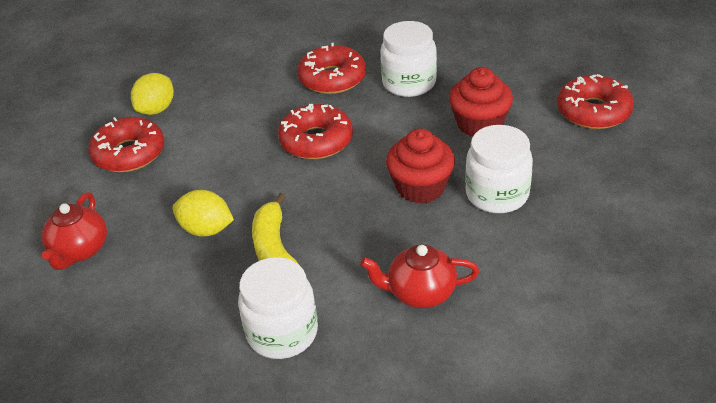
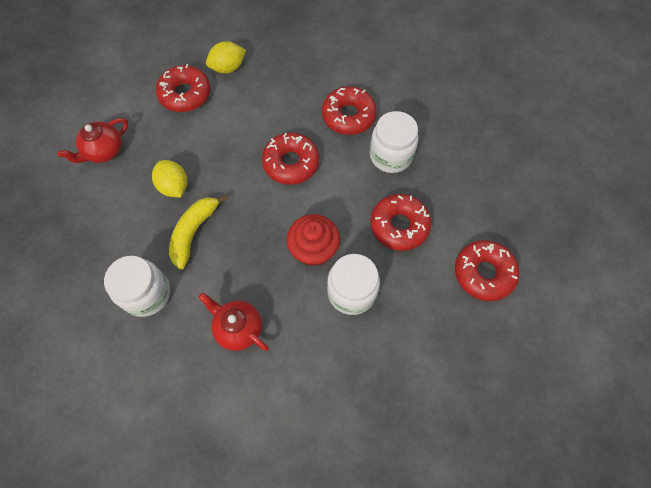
camera: 35 degrees right, 25 degrees up
(479, 124) = (399, 226): red cupcake -> red donut

